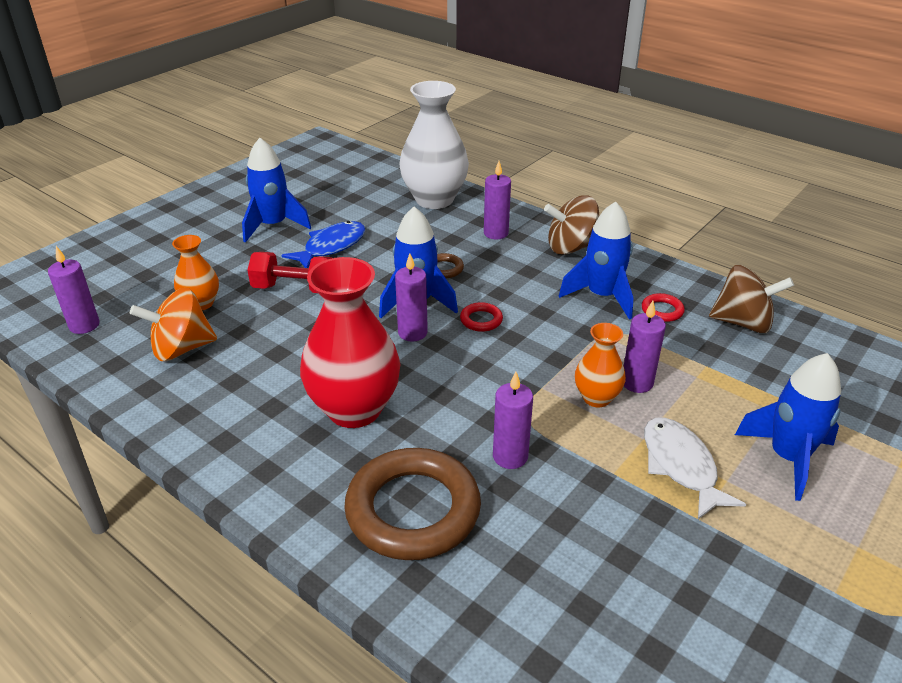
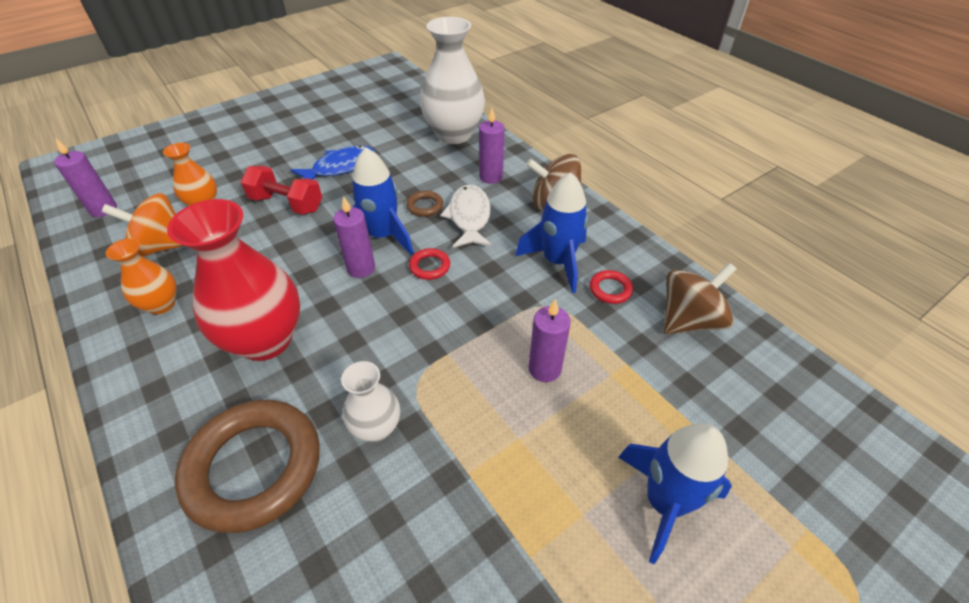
camera: 15 degrees right, 10 degrees up
(273, 226) = (305, 140): blue rocket -> none
(510, 456) = (376, 427): purple candle -> white vase
(596, 398) = (495, 378): orange vase -> orange vase (161, 304)
(680, 466) = (542, 482): white fish -> white fish (469, 217)
(743, 323) = (689, 320): brown spinning top -> brown spinning top turned 60 degrees counterclockwise

